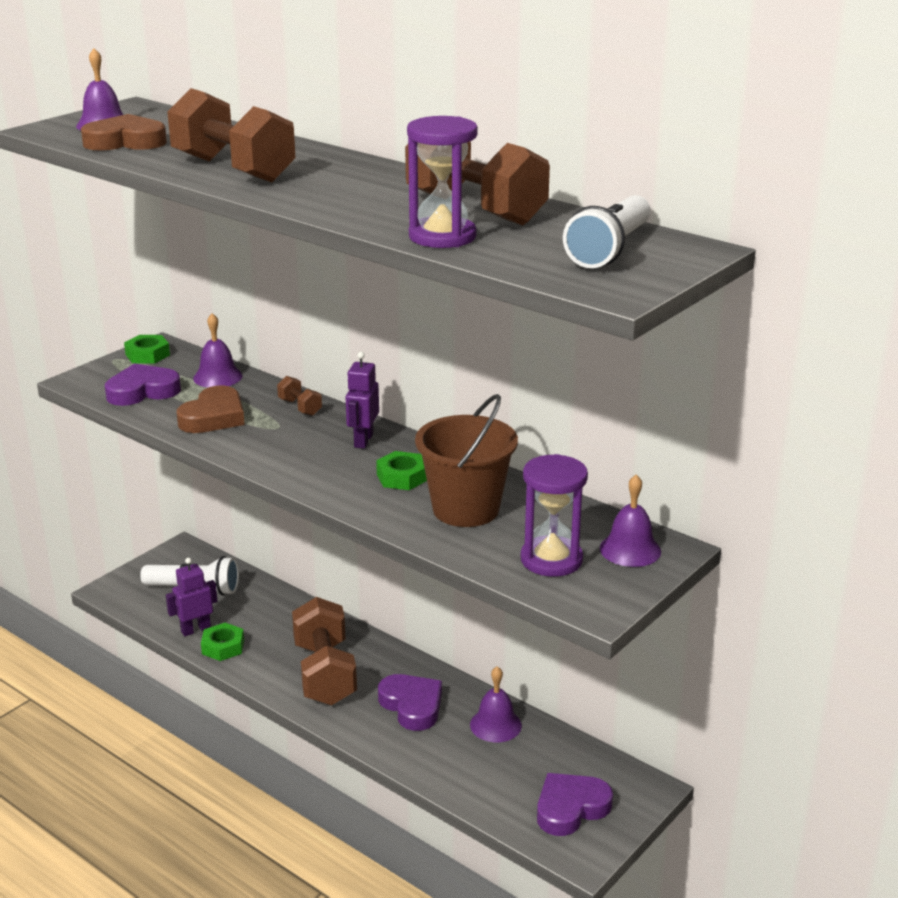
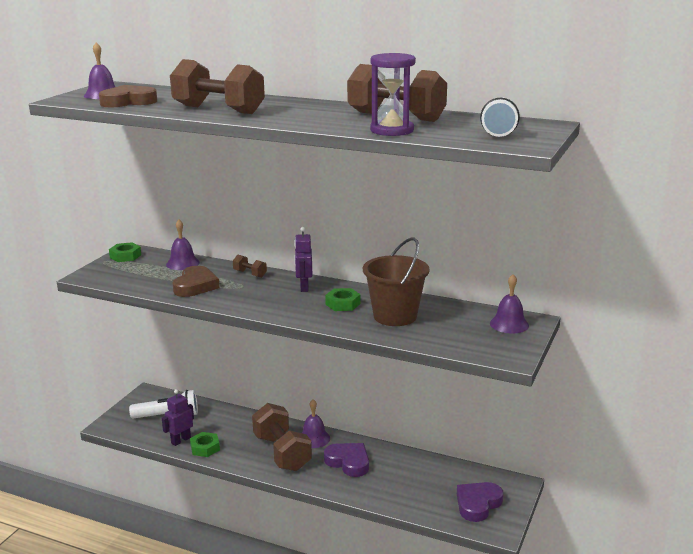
camera: 15 degrees left, 5 degrees down
(142, 391) = (136, 277): purple heart -> none
(495, 725) = (407, 464): purple bell -> purple bell (314, 438)
(551, 559) = (466, 336): purple hourglass -> none

